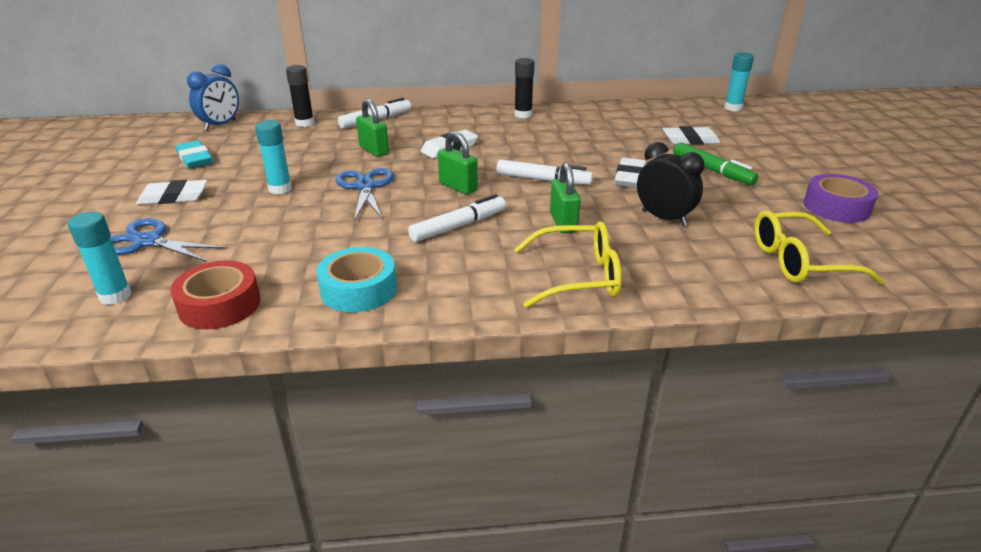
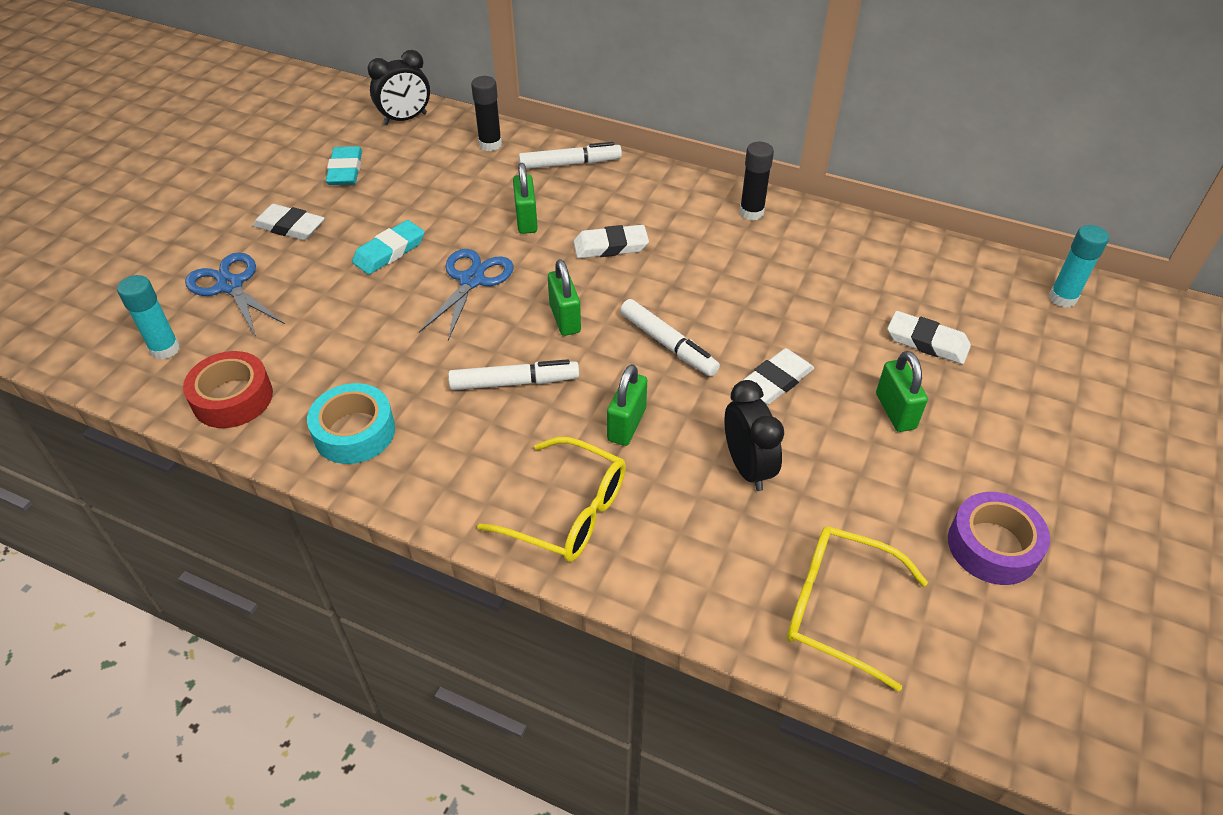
camera: 30 degrees right, 15 degrees up
(220, 125) = (405, 119): blue clock -> black clock
(280, 189) = (389, 251): turquoise glue stick -> turquoise eraser
(712, 170) = (895, 411): green marker -> green padlock

